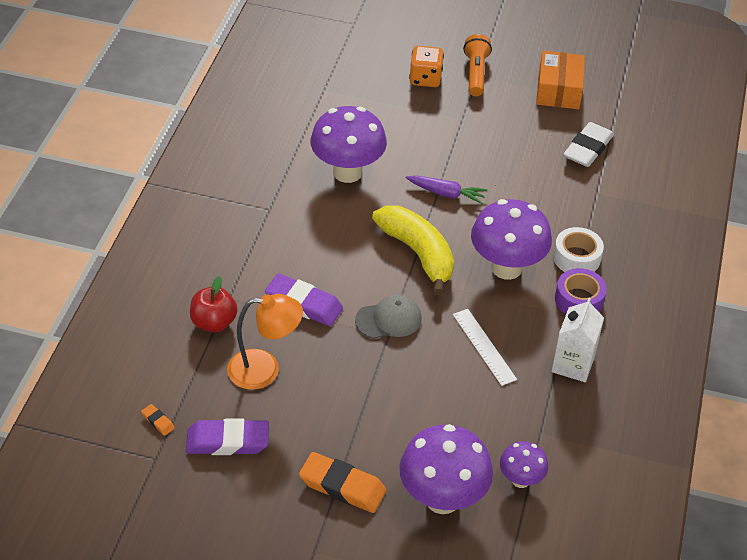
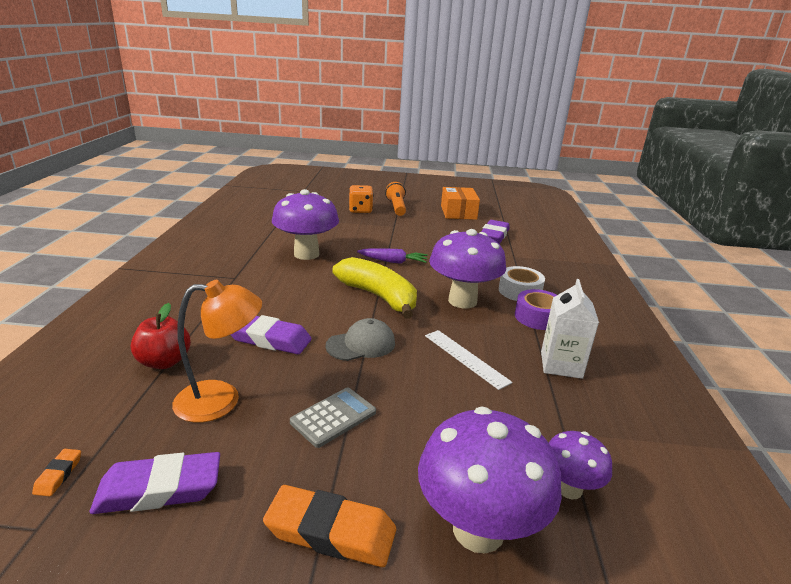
camera: 10 degrees left, 20 degrees down
(158, 421) = (58, 475): orange eraser -> orange eraser turned 60 degrees clockwise
(354, 397) = (333, 417): none -> grey calculator
(588, 149) = (494, 236): white eraser -> purple eraser

